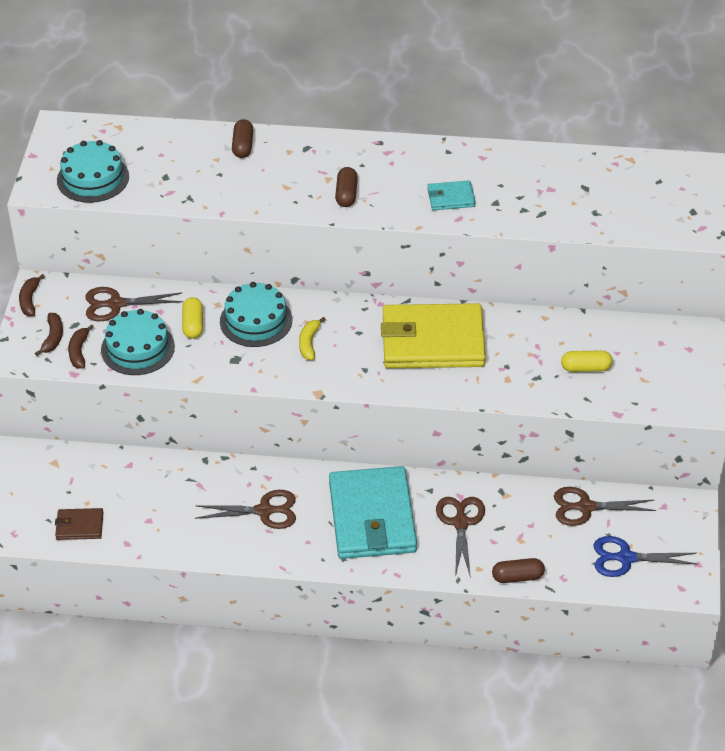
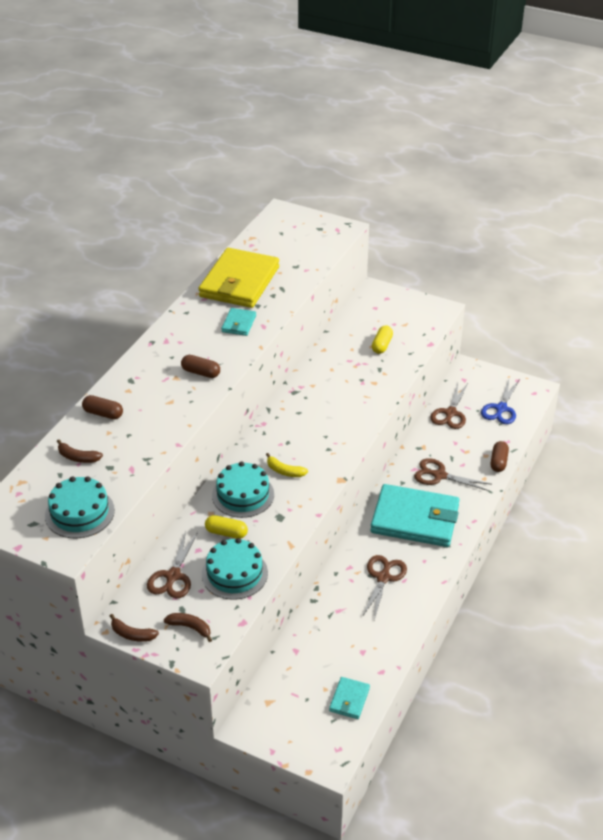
camera: 70 degrees left, 5 degrees down
(79, 351) = (217, 613): brown banana -> brown banana (78, 457)
(79, 526) = (349, 699): brown wallet -> turquoise wallet
(432, 341) = (317, 407): yellow wallet -> yellow wallet (239, 282)

